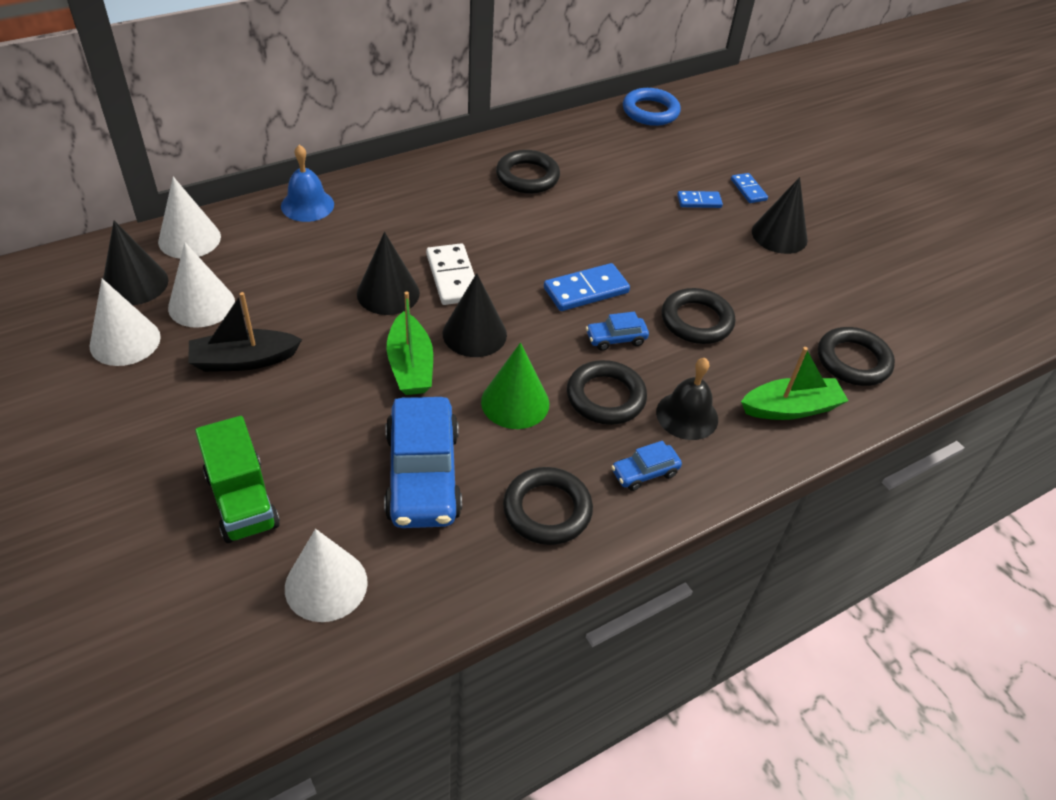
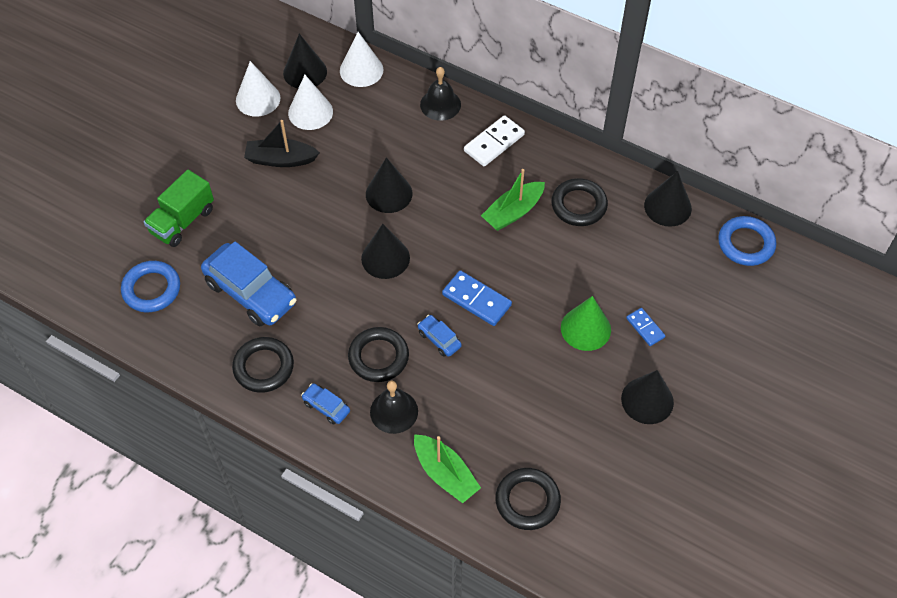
camera: 65 degrees right, 10 degrees up
(244, 360) = (281, 159): black boat -> black boat turned 45 degrees counterclockwise
(307, 205) = (440, 104): blue bell -> black bell
(326, 585) = (151, 289): white cone -> blue ring
(410, 365) = (333, 240): green boat -> green boat (513, 212)
(423, 475) = (251, 292): blue car -> blue car turned 105 degrees counterclockwise
(452, 277) = (430, 219): white domino -> white domino (494, 143)
(515, 402) = (339, 310): green cone -> green cone (585, 328)
(575, 131) = (667, 207): none -> black cone
(696, 321) = (495, 381): black ring -> none
(748, 190) = (692, 356): blue domino -> none

